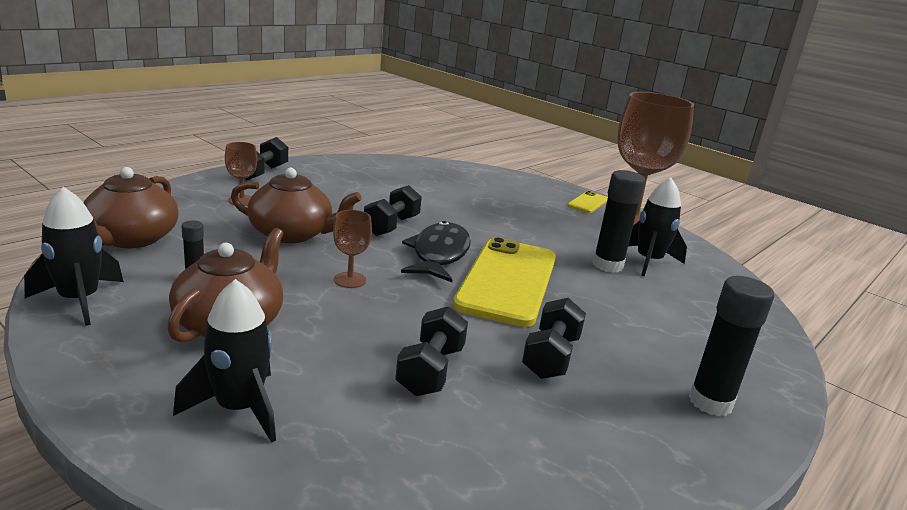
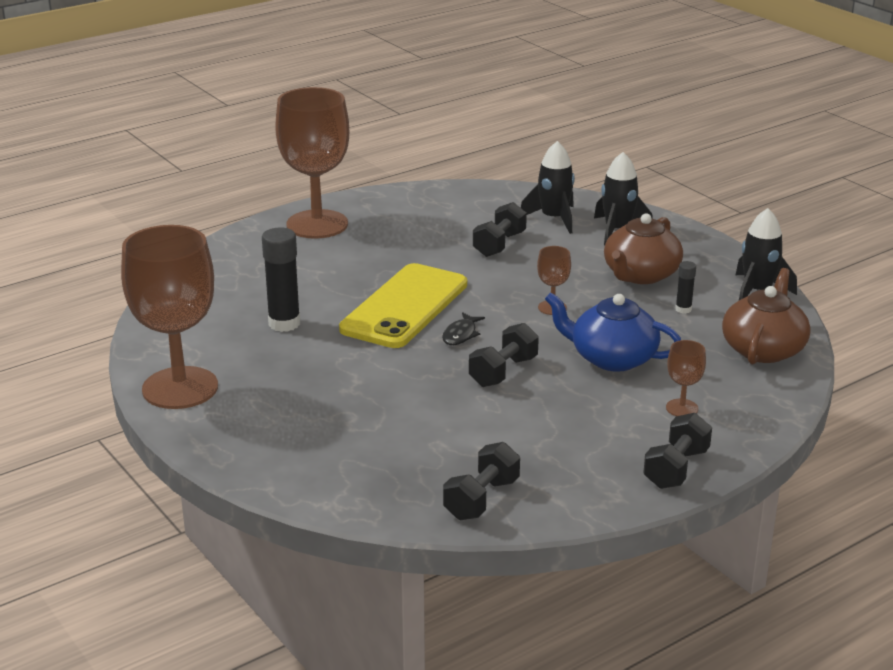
camera: 165 degrees left, 5 degrees up
(292, 234) = (611, 358): brown teapot -> blue teapot
(439, 254) = (461, 335): black fish -> black fish, size x0.51
(551, 357) = (408, 250): black dumbbell -> black dumbbell (481, 499)
(588, 203) = (208, 423): yellow phone -> none
(648, 261) = (230, 328): black rocket -> black rocket (554, 219)
(710, 402) = (317, 224): black glue stick -> brown goblet

